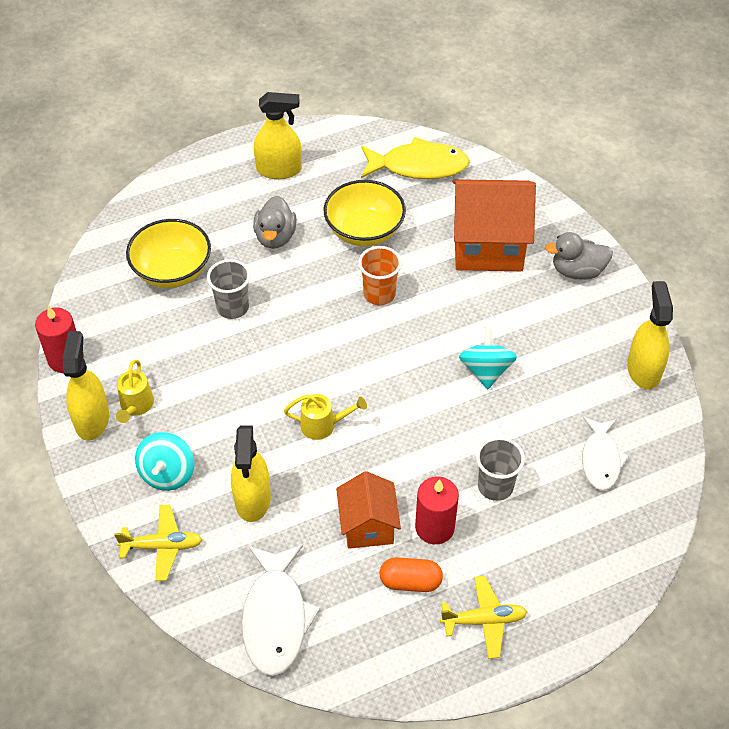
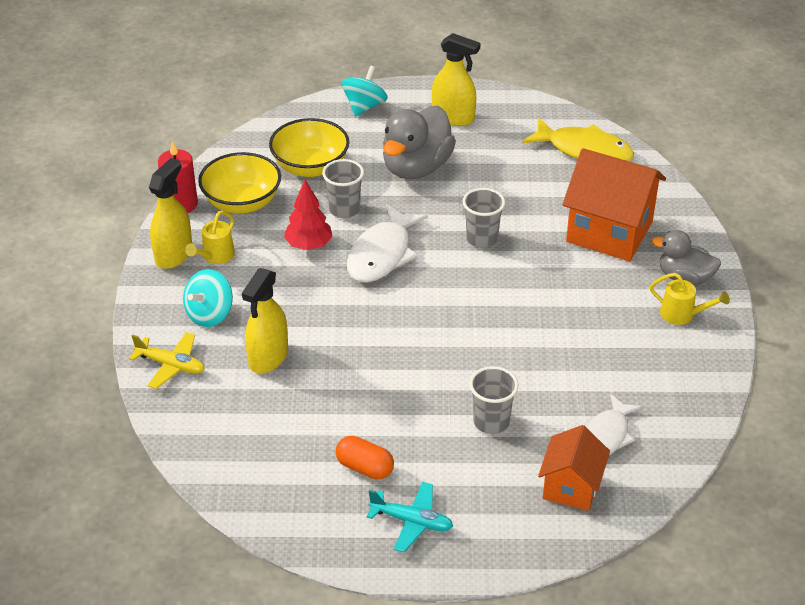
camera: 25 degrees right, 10 degrees down
(221, 360) = (309, 245): none -> red tree
(275, 237) = (416, 167): grey duck -> grey duck, size x1.61
(276, 618) = (230, 452): white fish -> white fish (382, 254)
(323, 425) = (365, 323): yellow watering can -> yellow watering can (682, 315)
(364, 231) = (500, 186): yellow bowl -> yellow bowl (242, 202)
(368, 526) = (355, 412): orange house -> orange house (571, 487)
(379, 294) = (482, 239): orange cup -> grey cup
(434, 527) = (414, 434): red candle -> none
(484, 620) = (411, 521): yellow plane -> turquoise plane
(486, 370) = (542, 329): turquoise spinning top -> turquoise spinning top (364, 106)
(643, 370) = (698, 378): yellow spray bottle -> none

